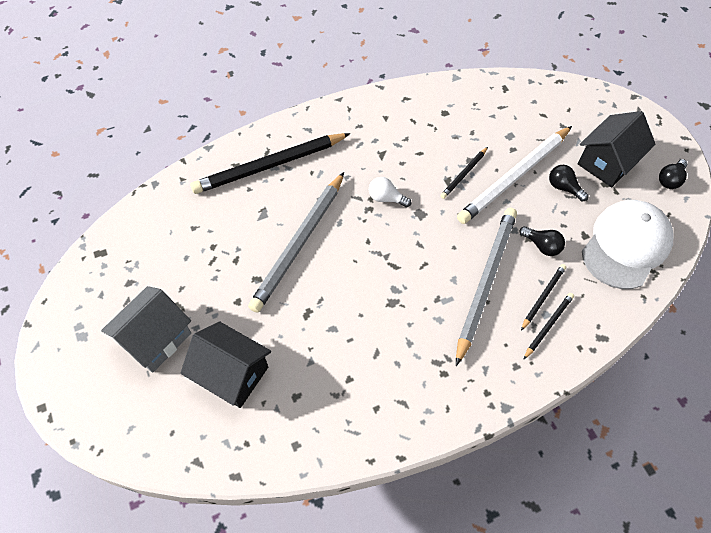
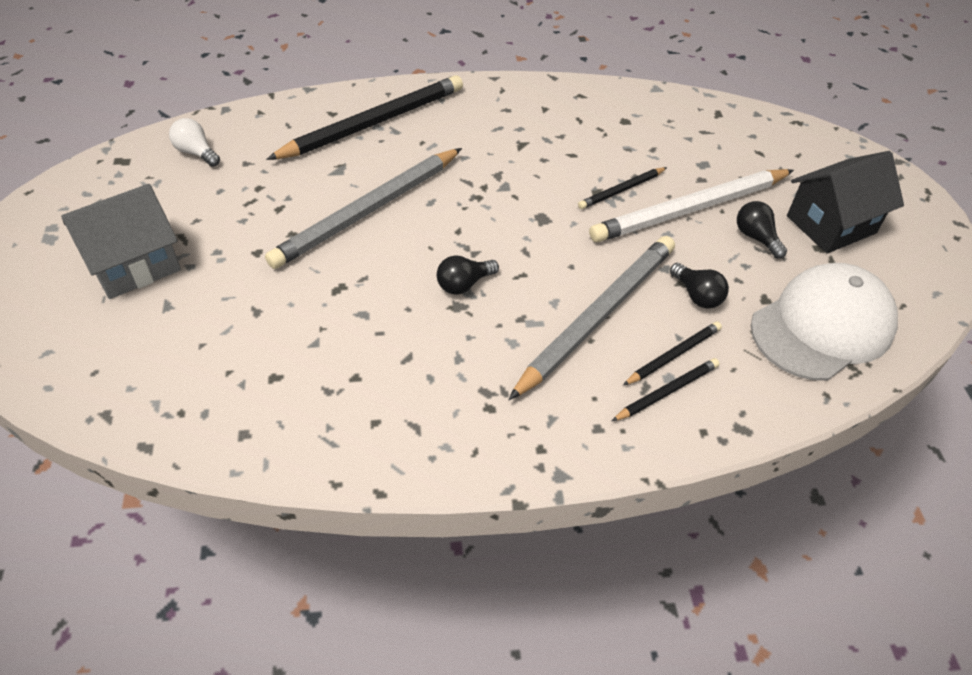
camera: 15 degrees right, 10 degrees down
(232, 374) = (206, 328): black house -> none
(270, 165) = (373, 123): black pencil -> black pencil turned 150 degrees clockwise
(386, 198) = (504, 191): white light bulb -> white light bulb (196, 152)
(670, 180) = (919, 266): black light bulb -> black light bulb (464, 284)

